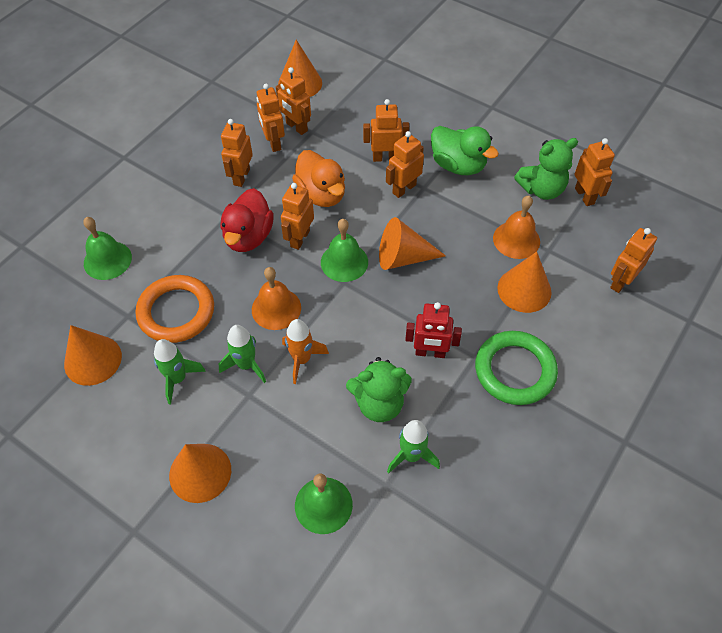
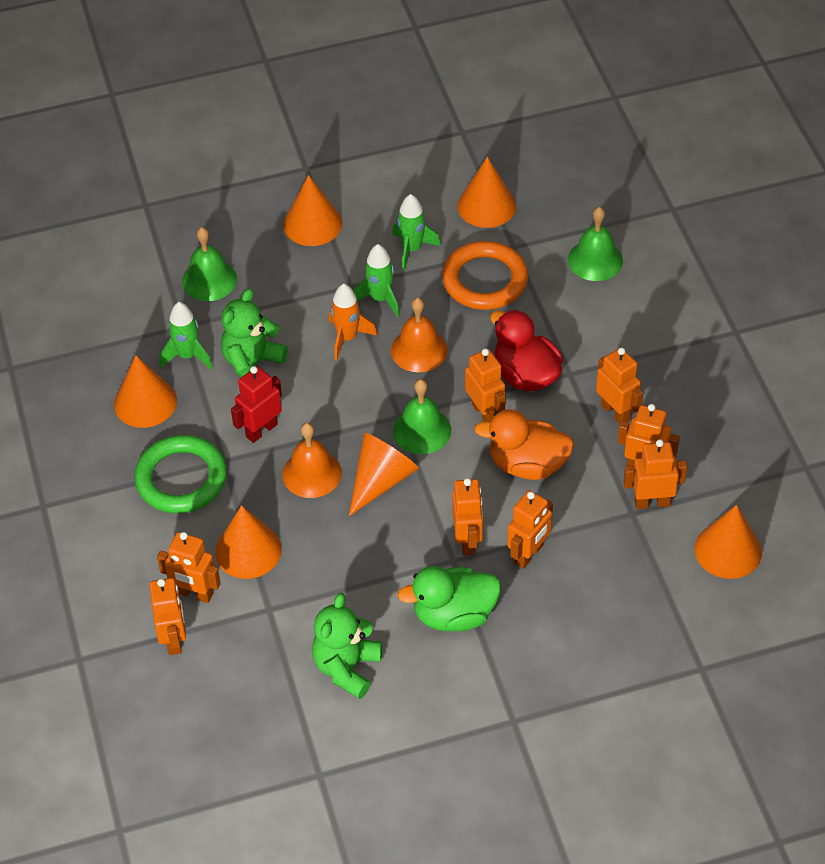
camera: 130 degrees right, 5 degrees down
(479, 449) = (145, 402): none -> orange cone
(516, 240) = (308, 590): orange bell -> orange bell (311, 473)
(584, 196) = (299, 701): orange robot -> orange robot (194, 594)

